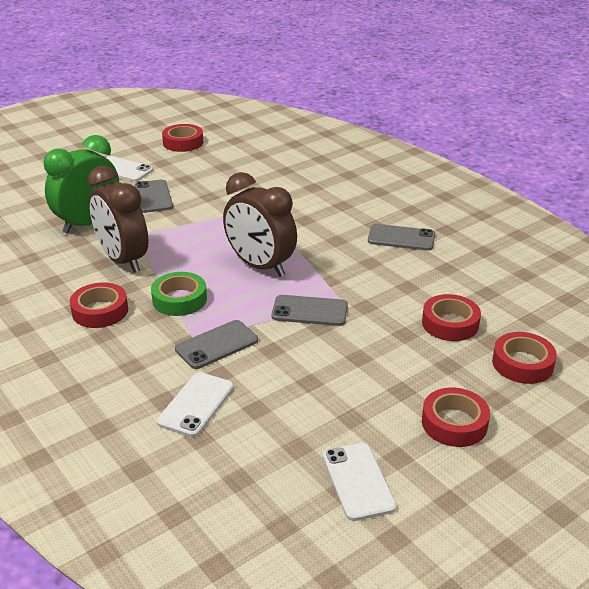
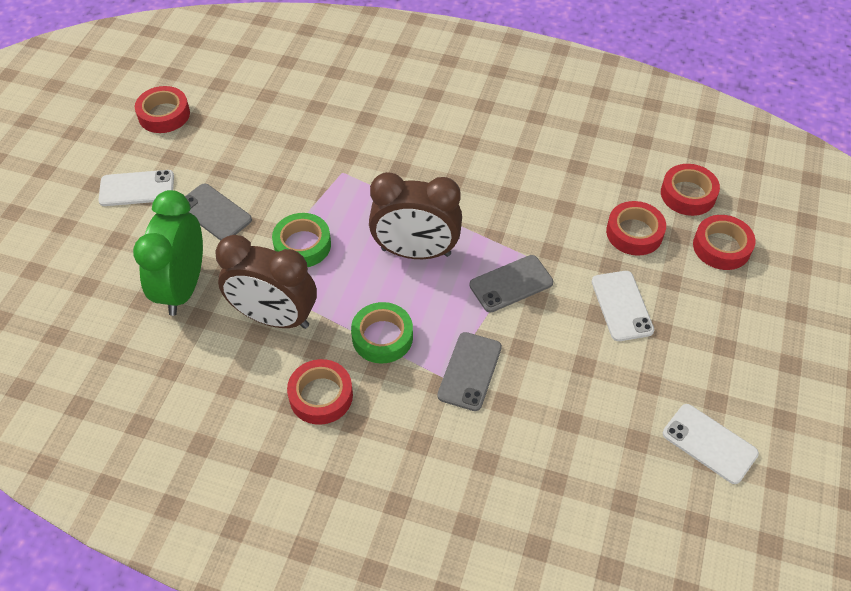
camera: 35 degrees left, 20 degrees up
(188, 232) = (302, 245): none -> green tape
(196, 404) = (517, 449): white phone -> white phone (621, 306)
(401, 238) = (508, 148): grey phone -> none
(454, 423) = (725, 340): red tape -> red tape (688, 194)

